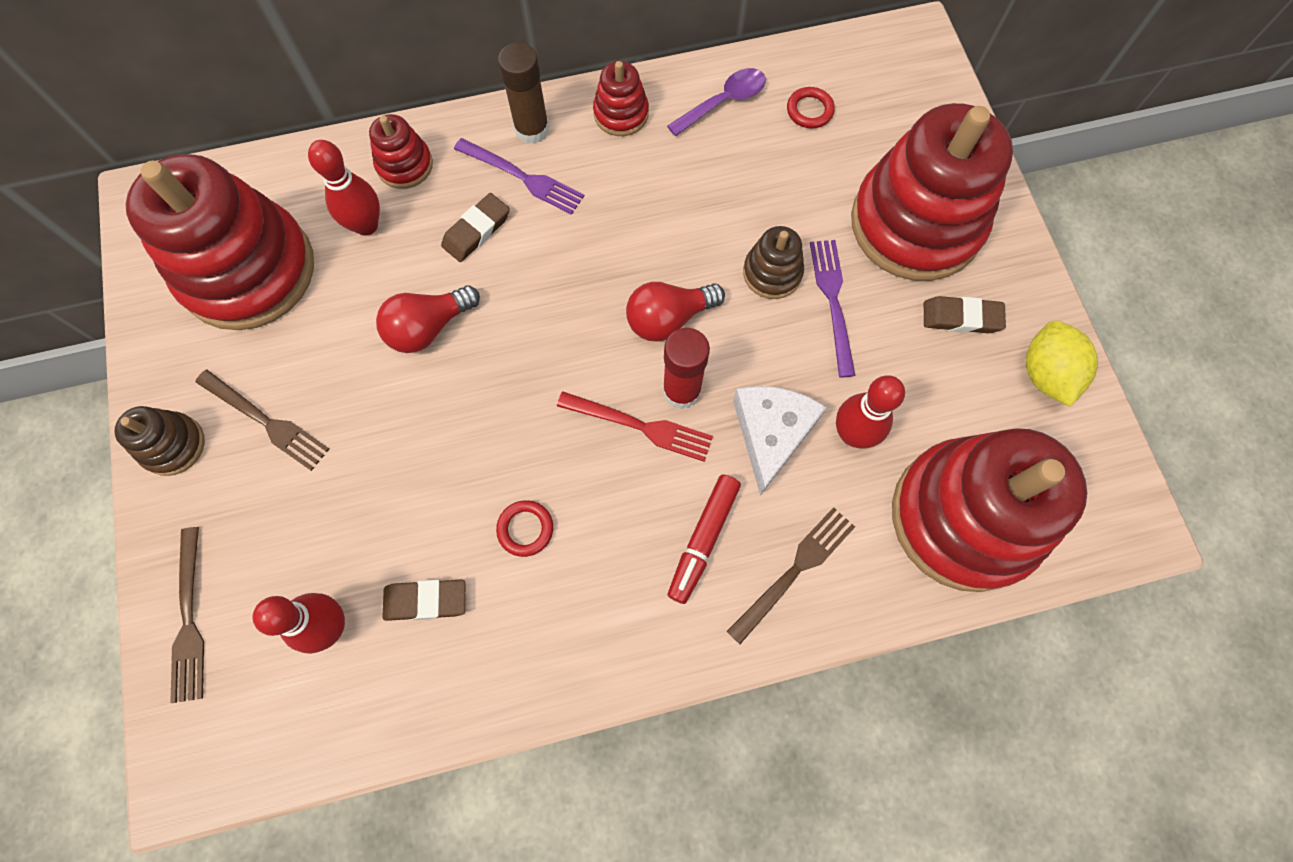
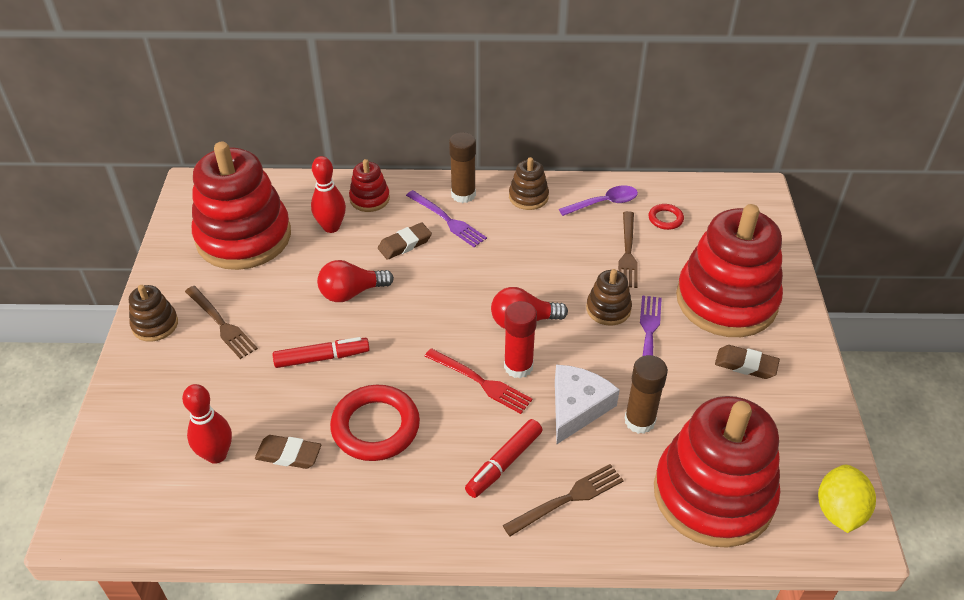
camera: 15 degrees right, 25 degrees down
(189, 621) = (123, 429): brown fork -> brown fork (628, 253)
(421, 441) = (322, 358): none -> red marker
(525, 529) = (375, 427): red ring -> red ring, size x2.06
(621, 114) = (528, 197): red stacking toy -> brown stacking toy
(852, 434) = (639, 421): red bowling pin -> brown glue stick
(1045, 374) = (804, 414): yellow lemon -> yellow lemon (839, 511)

